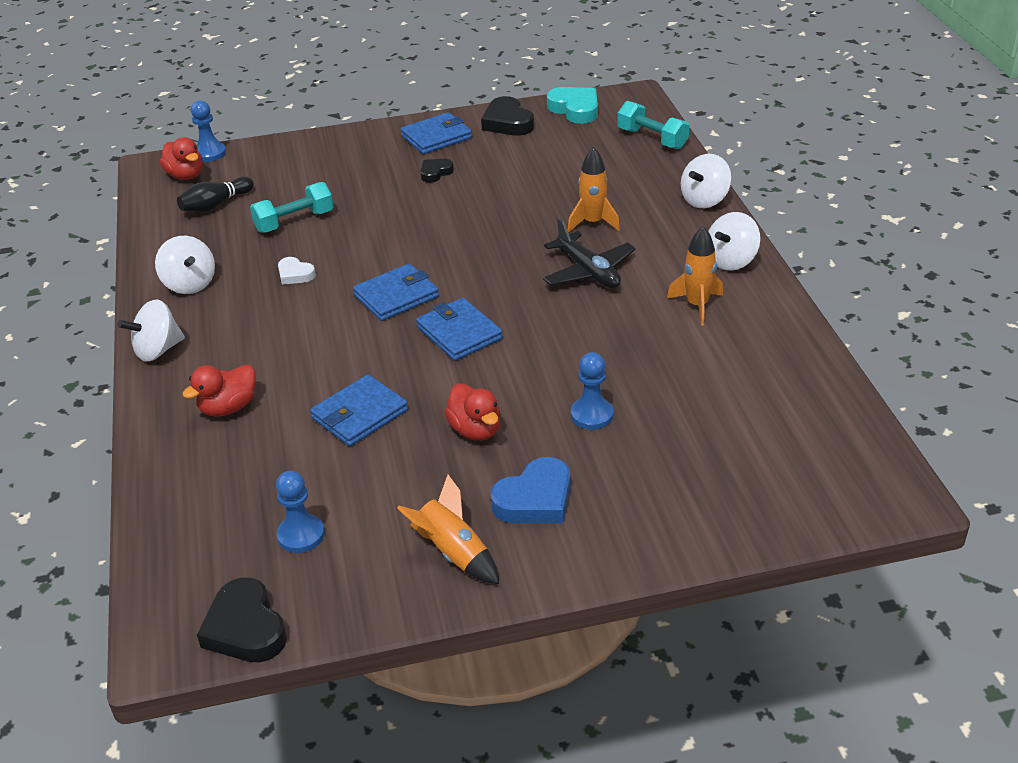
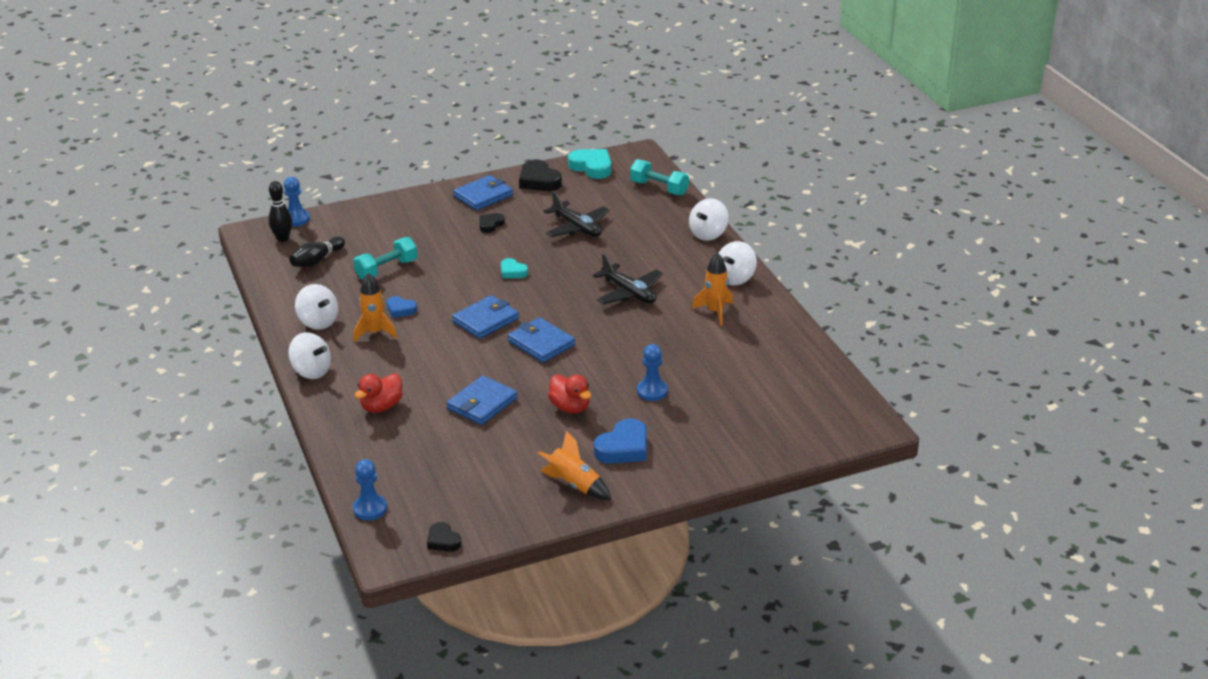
camera: 10 degrees left, 5 degrees down
(158, 350) = (311, 371): white spinning top -> white spinning top turned 105 degrees counterclockwise
(186, 175) = (282, 238): red duck -> black bowling pin
(245, 628) = (443, 540): black heart -> black heart, size x0.58
(295, 274) = (401, 309): white heart -> blue heart
(301, 535) = (463, 483): blue pawn -> blue pawn (370, 509)
(447, 234) = (512, 271): none -> turquoise heart
(540, 182) = (577, 227): none -> black plane
(593, 223) = (625, 256): orange rocket -> orange rocket (375, 333)

